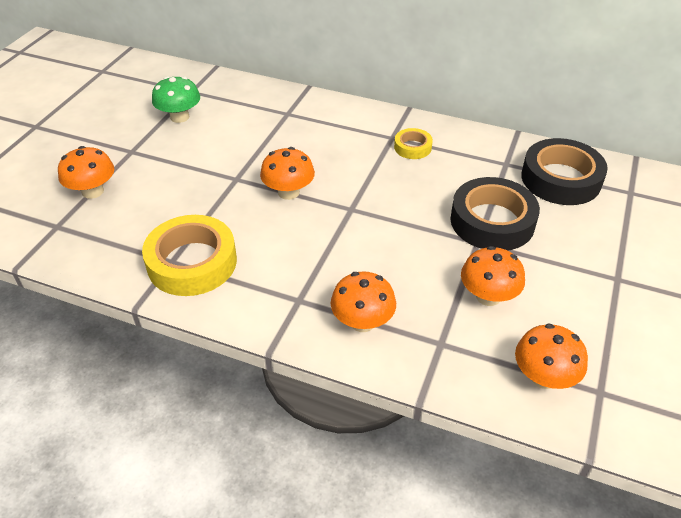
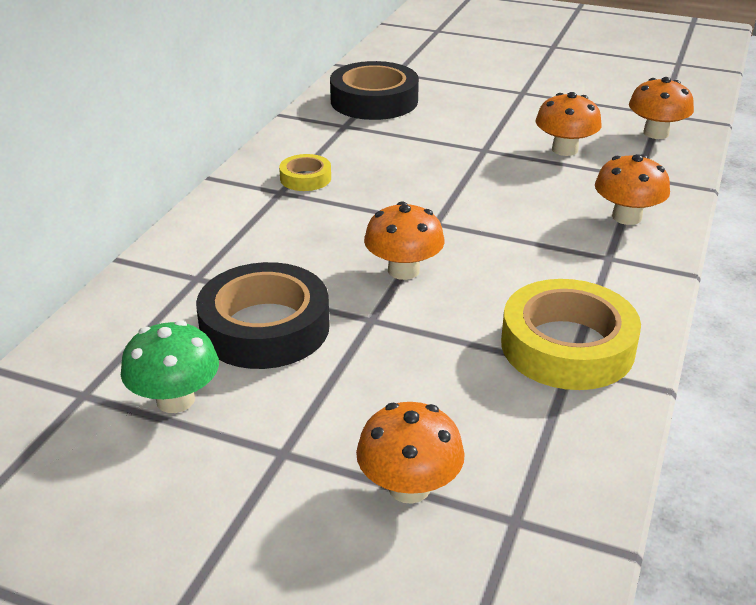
camera: 90 degrees left, 10 degrees down
(492, 221) = (449, 140): black tape -> black tape (265, 327)

